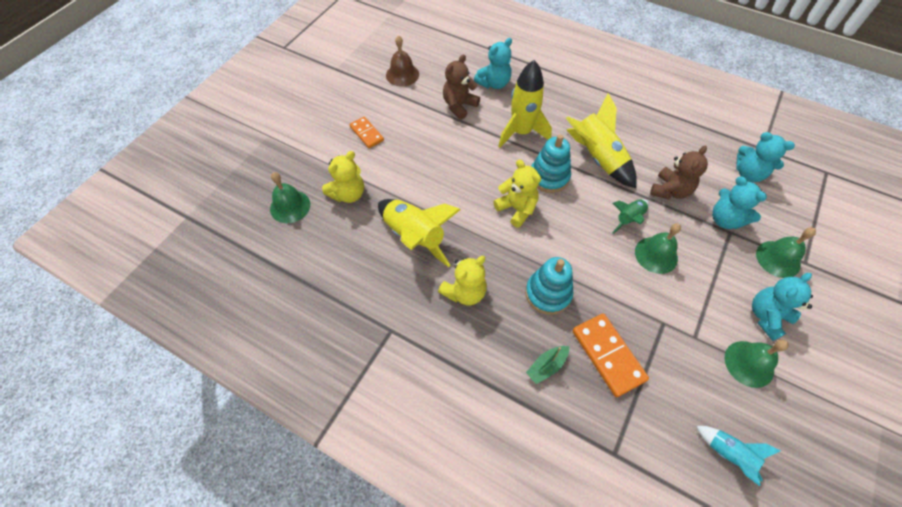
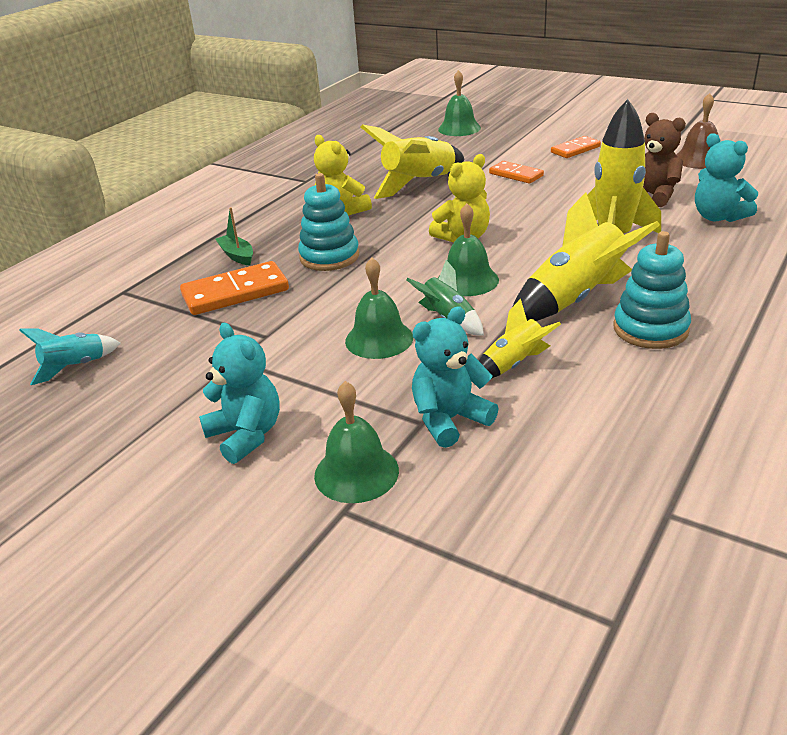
camera: 95 degrees right, 25 degrees down
(348, 194) = (478, 149): yellow teddy bear -> none
(409, 172) = (516, 175): none -> orange domino
(549, 177) = (525, 259): turquoise stacking toy -> turquoise stacking toy (650, 329)
(670, 191) = (513, 365): brown teddy bear -> yellow rocket
(748, 174) = (576, 472): turquoise teddy bear -> none
(749, 363) = (178, 403): green bell -> green bell (467, 280)

